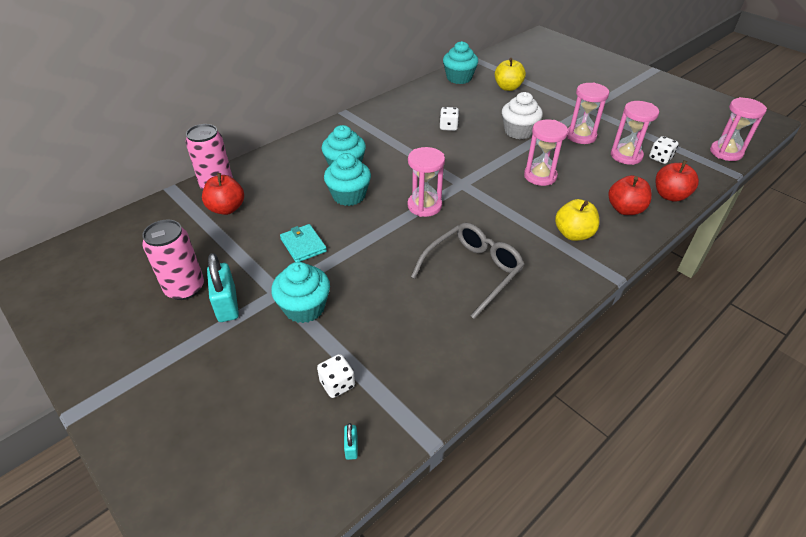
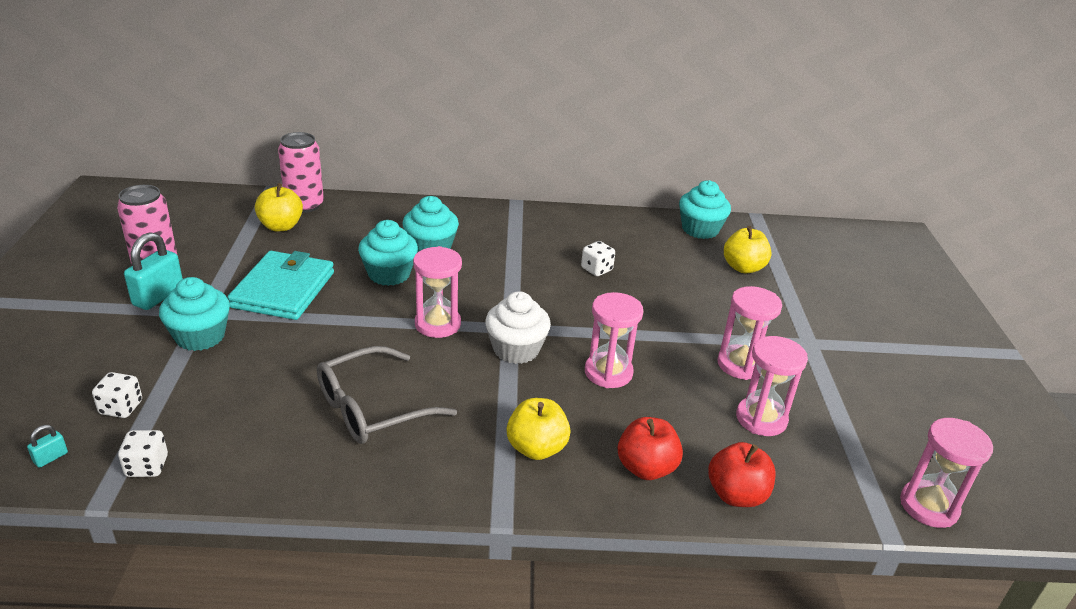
camera: 40 degrees right, 10 degrees down
(226, 208) = (281, 226): red apple -> yellow apple
(303, 245) = (283, 290): turquoise wallet -> turquoise wallet, size x1.81
(472, 272) = (373, 407): grey glasses -> grey glasses turned 150 degrees clockwise
(518, 131) = (669, 317): white cupcake -> white cupcake (516, 349)
(660, 158) = (806, 450): white dice -> white dice (147, 466)

